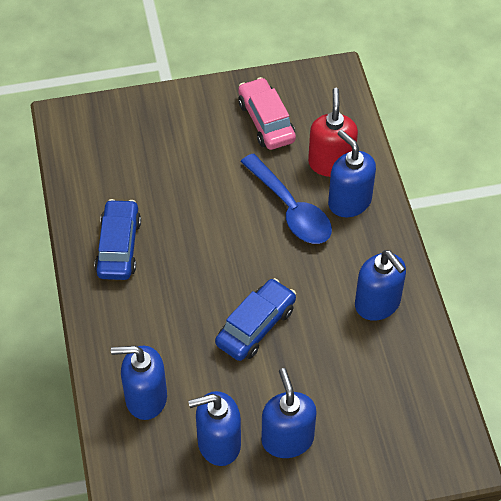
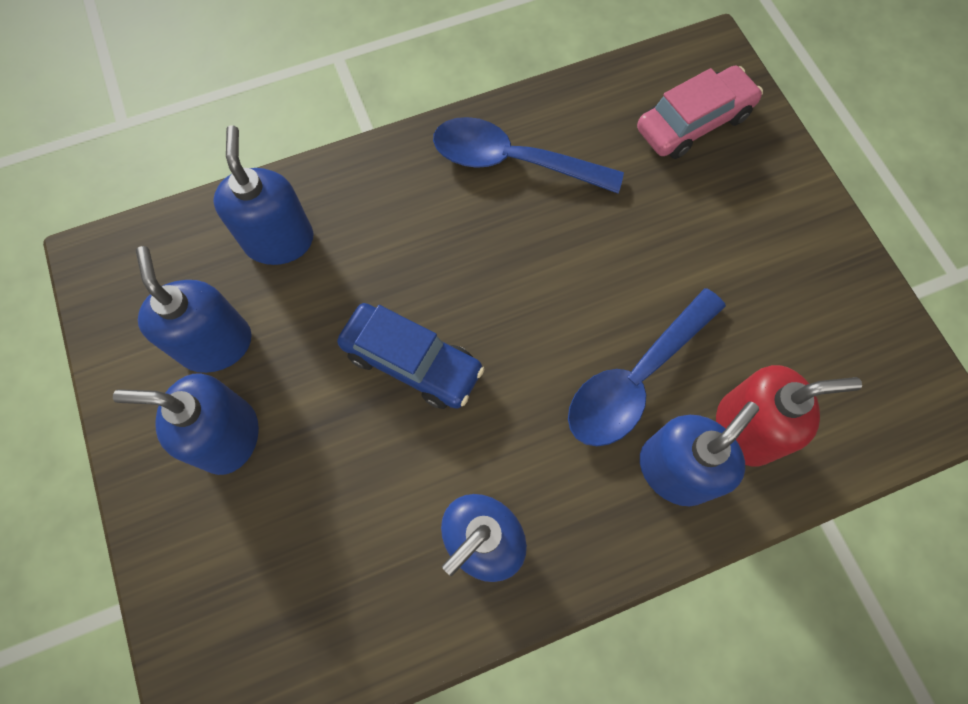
camera: 80 degrees right, 15 degrees up
(119, 247) = (513, 161): blue car -> blue spoon
(266, 121) = (798, 315): pink car -> pink car (694, 123)
(287, 439) = (228, 436): blue soap dispenser -> blue soap dispenser turned 150 degrees counterclockwise

